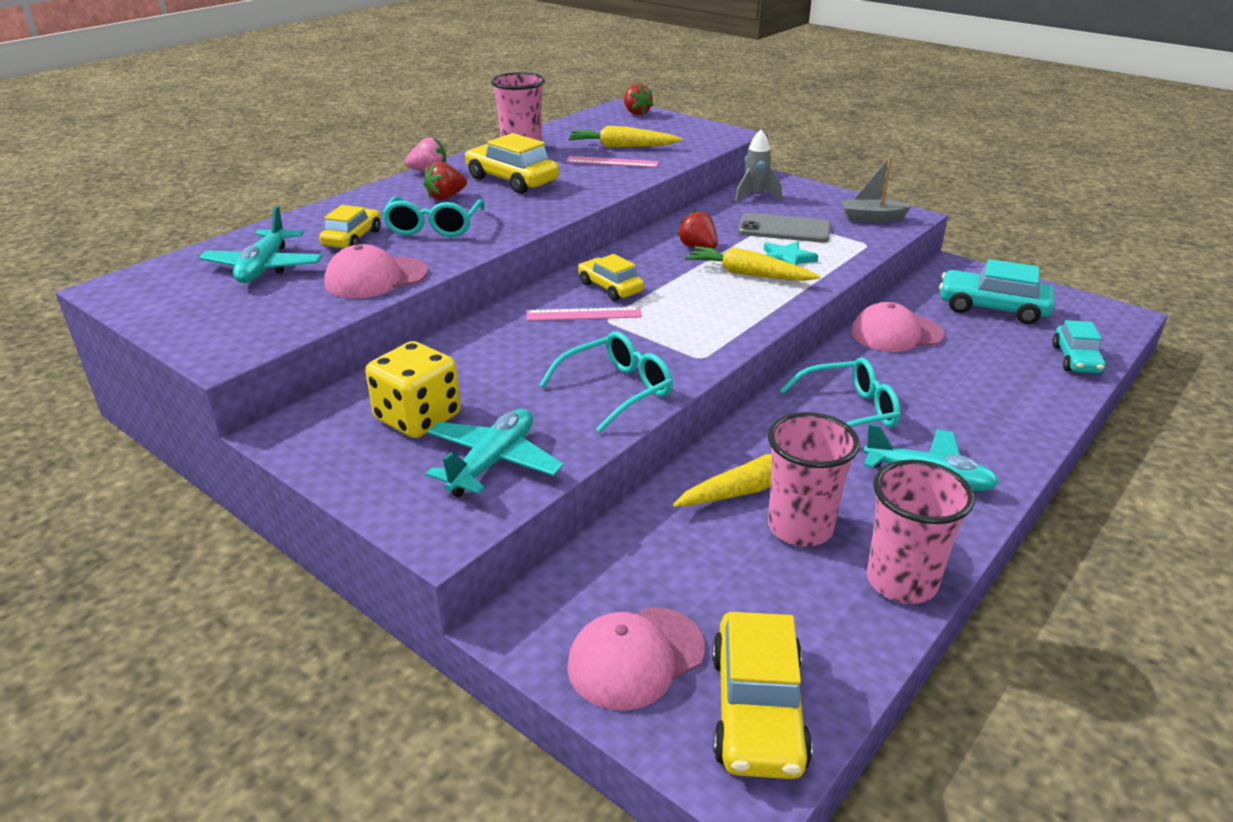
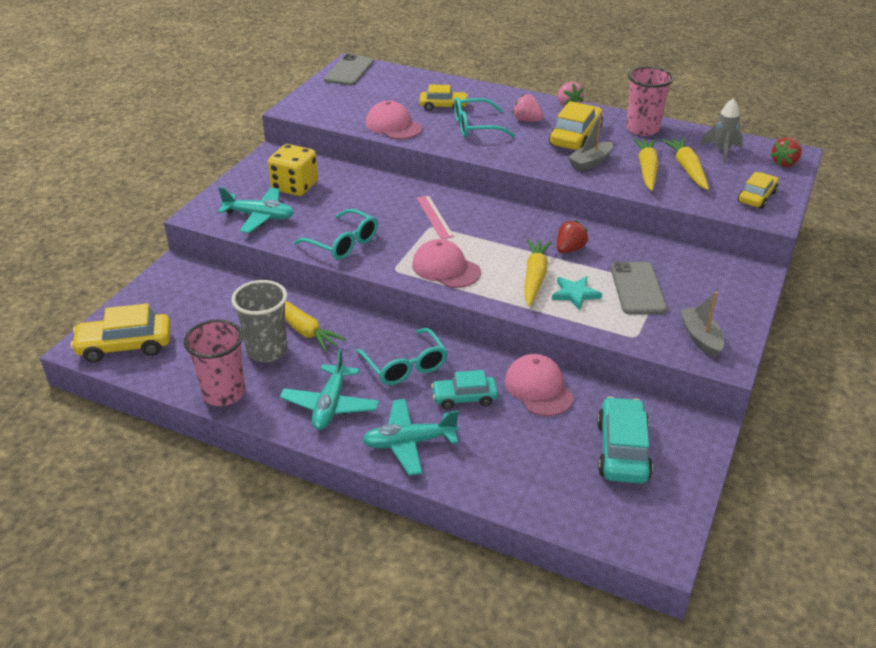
camera: 75 degrees right, 5 degrees up
(139, 292) = (349, 71): none -> grey phone
(264, 267) = (392, 92): turquoise plane -> turquoise plane (409, 443)
(446, 197) = (527, 120): red strawberry -> pink strawberry
(577, 182) = (590, 162): none -> grey boat
(610, 288) = (478, 221): yellow car -> yellow car (756, 197)
(612, 162) = (647, 170): pink ruler -> yellow carrot
(636, 658) = (157, 305): pink cap -> pink cap (445, 268)
(755, 196) = (704, 267): grey rocket -> grey rocket (721, 151)
(800, 527) = (267, 351): pink cup -> grey cup
(1076, 359) = (545, 502): turquoise car -> turquoise car (464, 398)

